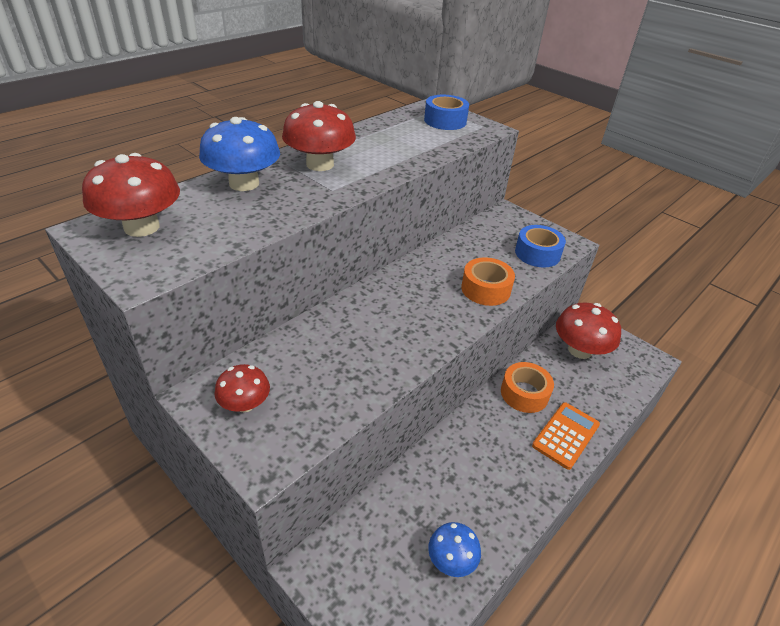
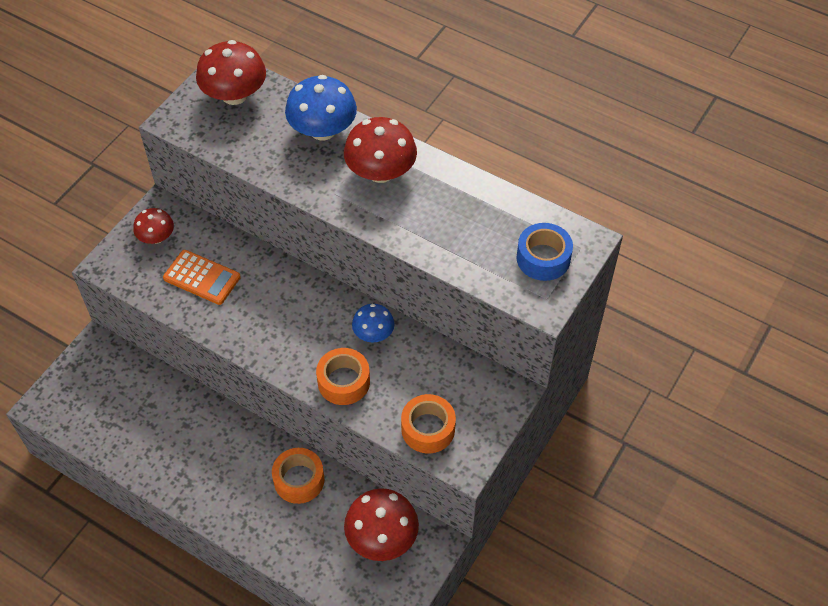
camera: 80 degrees right, 15 degrees up
(451, 559) = (113, 434): blue mushroom -> blue mushroom (373, 333)
(537, 253) = (428, 429): blue tape -> orange tape
(566, 435) = (252, 520): orange calculator -> orange calculator (202, 278)

